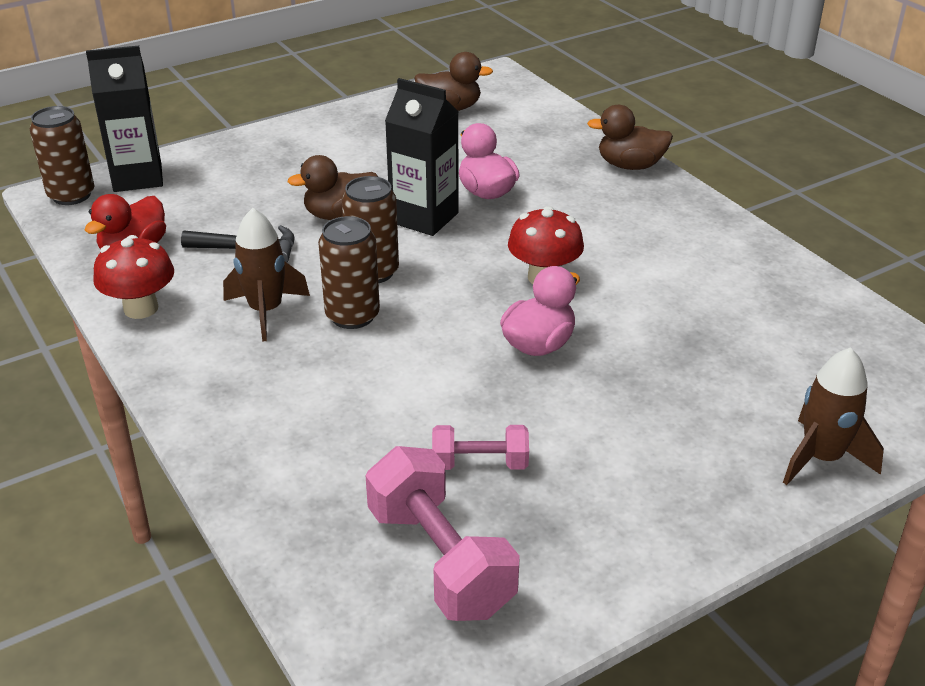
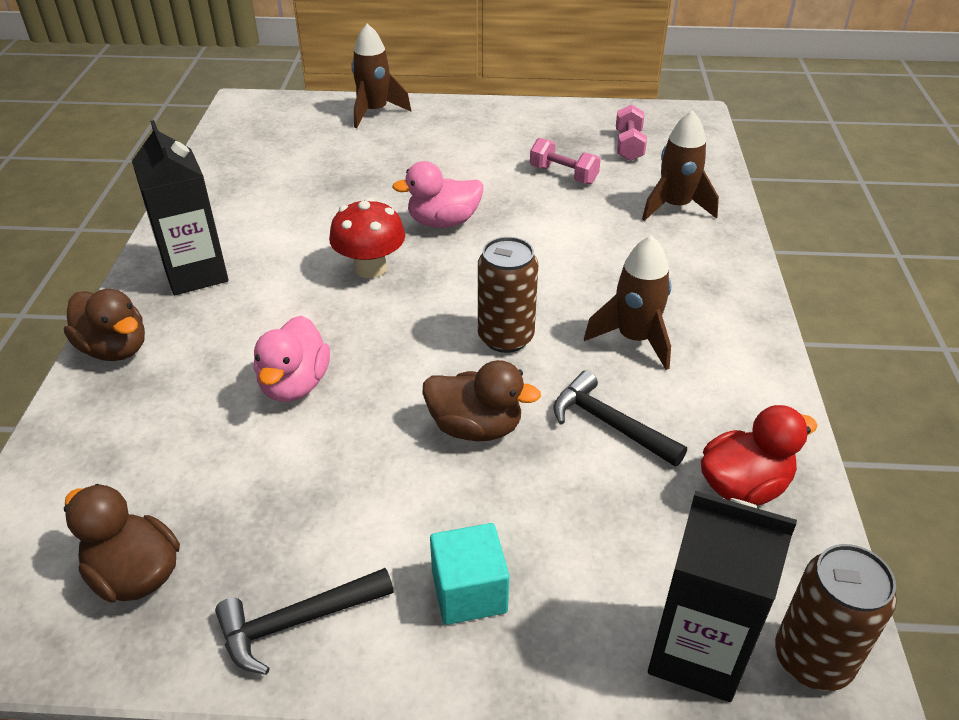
camera: 145 degrees left, 5 degrees up
(141, 308) = (757, 395): red mushroom -> none
(275, 156) = (469, 592): none -> turquoise cube
(311, 475) = (675, 206): none -> brown rocket
(351, 122) = (297, 622): none -> black hammer
(352, 316) = (561, 302): brown can -> none
(424, 218) = (394, 380): black carton -> black carton (196, 273)
(440, 560) = (629, 146): pink dumbbell -> pink dumbbell, size x0.57

